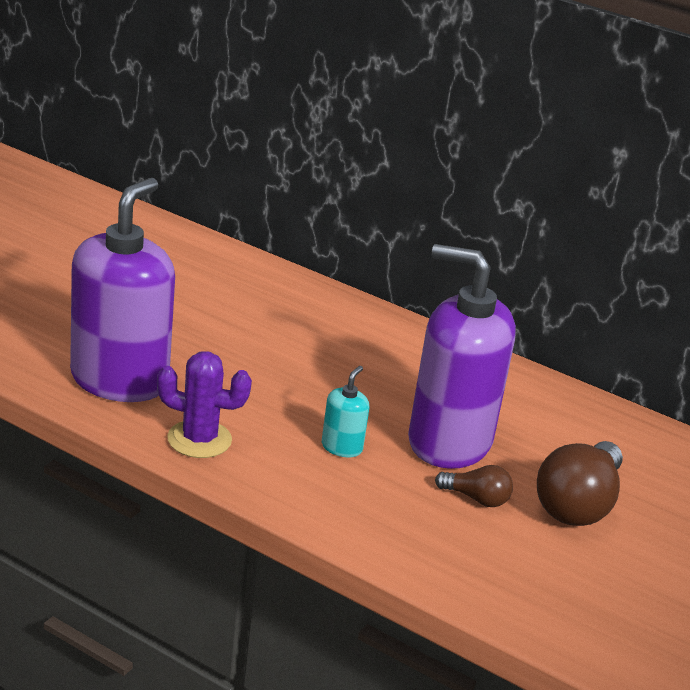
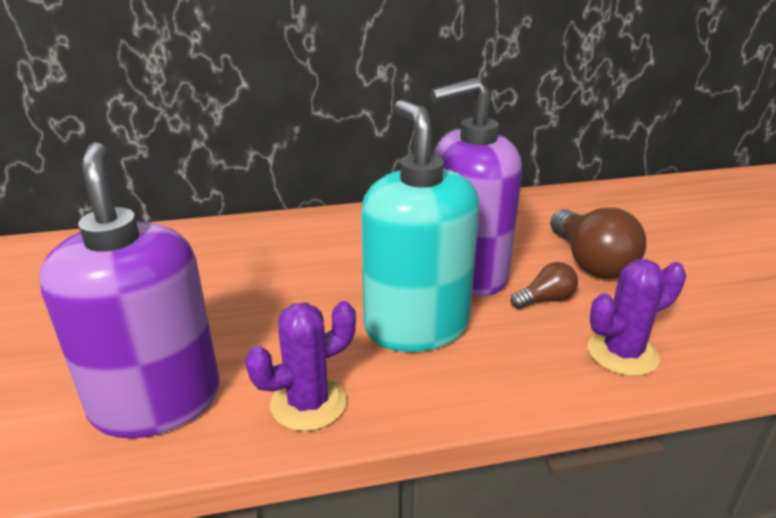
camera: 40 degrees left, 0 degrees up
(342, 447) = (416, 326): turquoise soap dispenser -> turquoise soap dispenser, size x2.45
(460, 564) = (622, 353): none -> purple cactus

